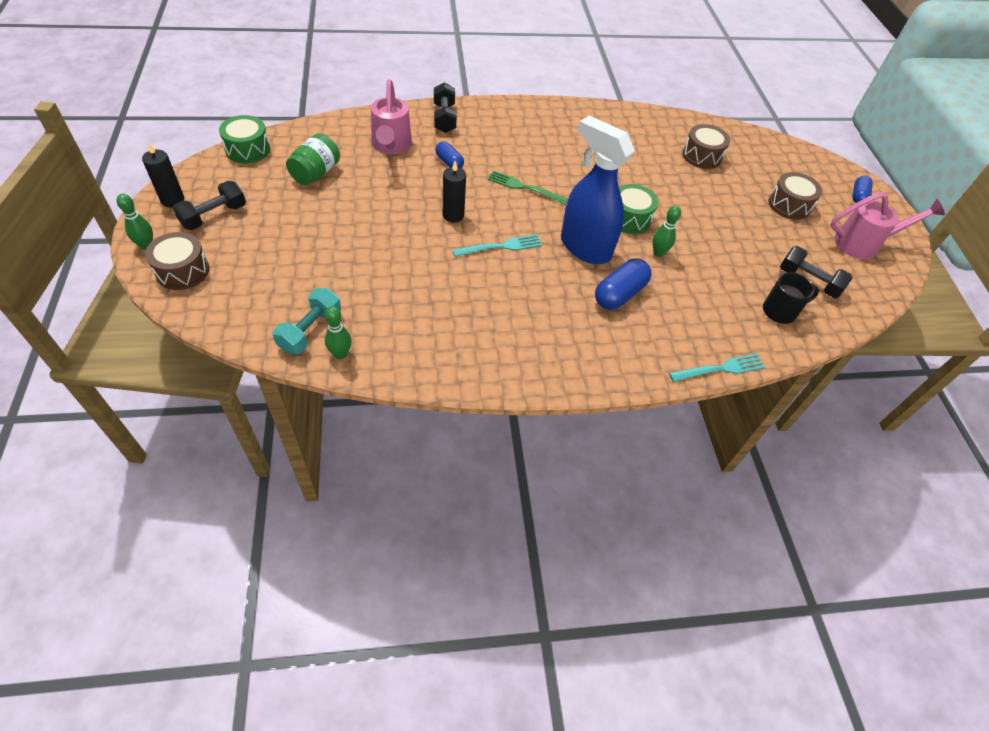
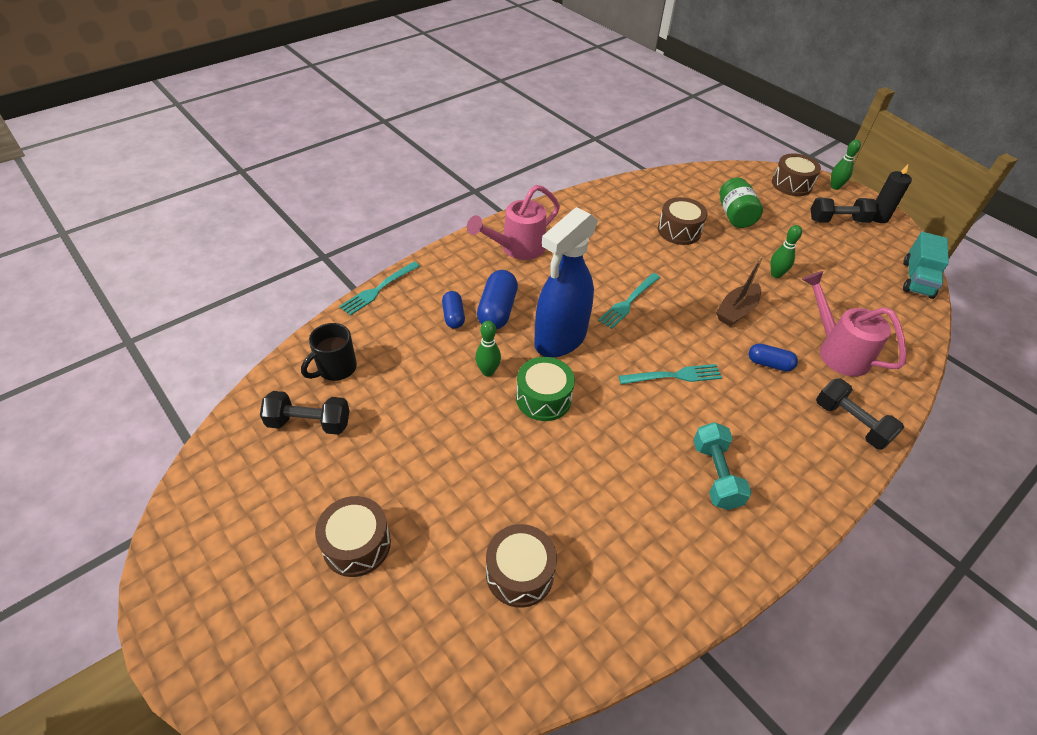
camera: 150 degrees right, 5 degrees down
(214, 216) = (838, 221): black dumbbell -> black dumbbell turned 75 degrees clockwise
(248, 149) = (917, 279): green drum -> turquoise truck
(310, 330) = (676, 189): turquoise dumbbell -> turquoise dumbbell (715, 475)
(315, 173) = (842, 287): green jar -> green jar (735, 216)
(340, 354) = (643, 186): green bowling pin -> green bowling pin (776, 274)
(375, 283) = (679, 231): none -> brown drum
(423, 199) = (736, 311): none -> brown boat
(453, 215) = (696, 309): black candle -> none
(524, 187) = (674, 376): green fork -> turquoise fork
(585, 247) = (560, 339): blue spray bottle -> blue spray bottle turned 120 degrees clockwise
(858, 196) = (243, 643): blue capsule -> blue capsule (453, 316)
(863, 244) = (236, 529): pink watering can -> pink watering can (517, 248)

